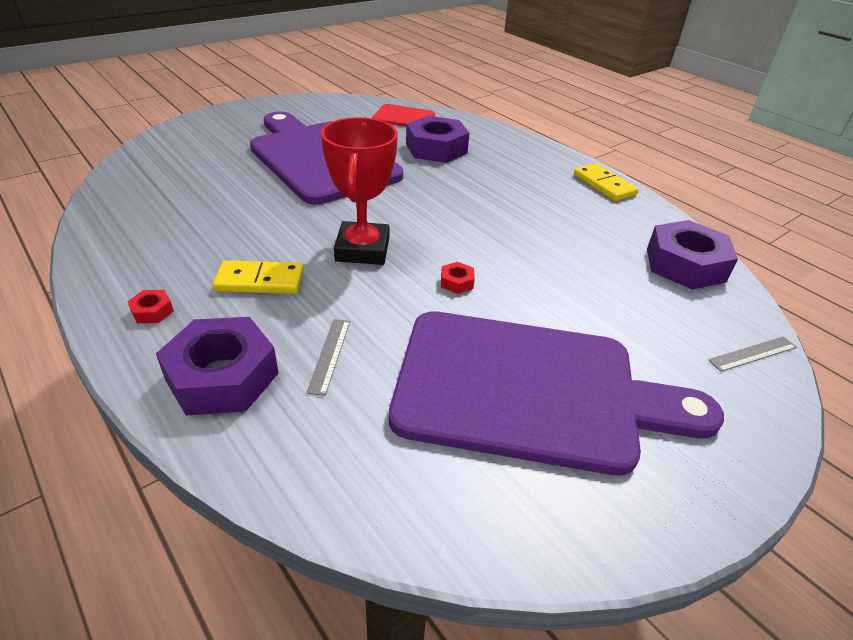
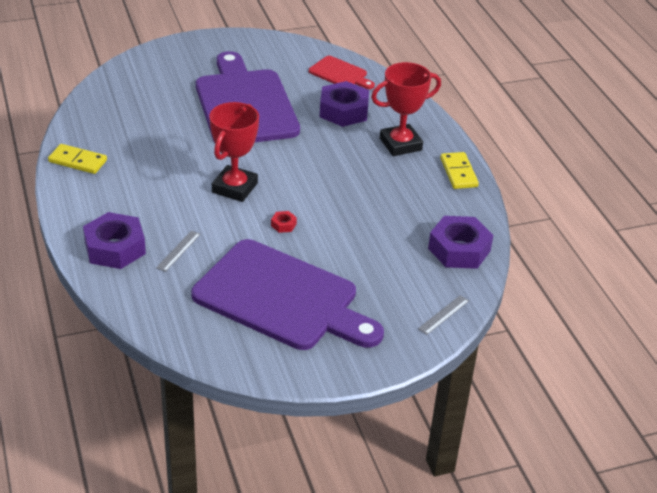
camera: 20 degrees right, 0 degrees up
(152, 311) = (89, 201): red nut -> none
(260, 281) = (158, 195): yellow domino -> yellow domino (78, 161)
(521, 169) = (400, 144): none -> red trophy
(752, 353) = (443, 314): grey ruler -> grey ruler turned 45 degrees counterclockwise

